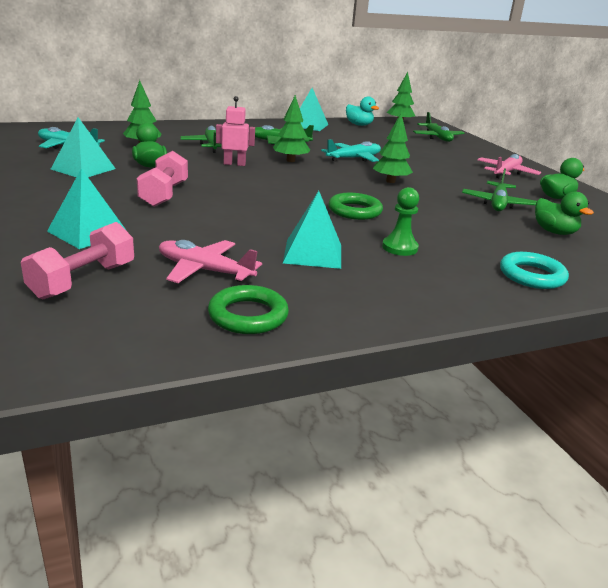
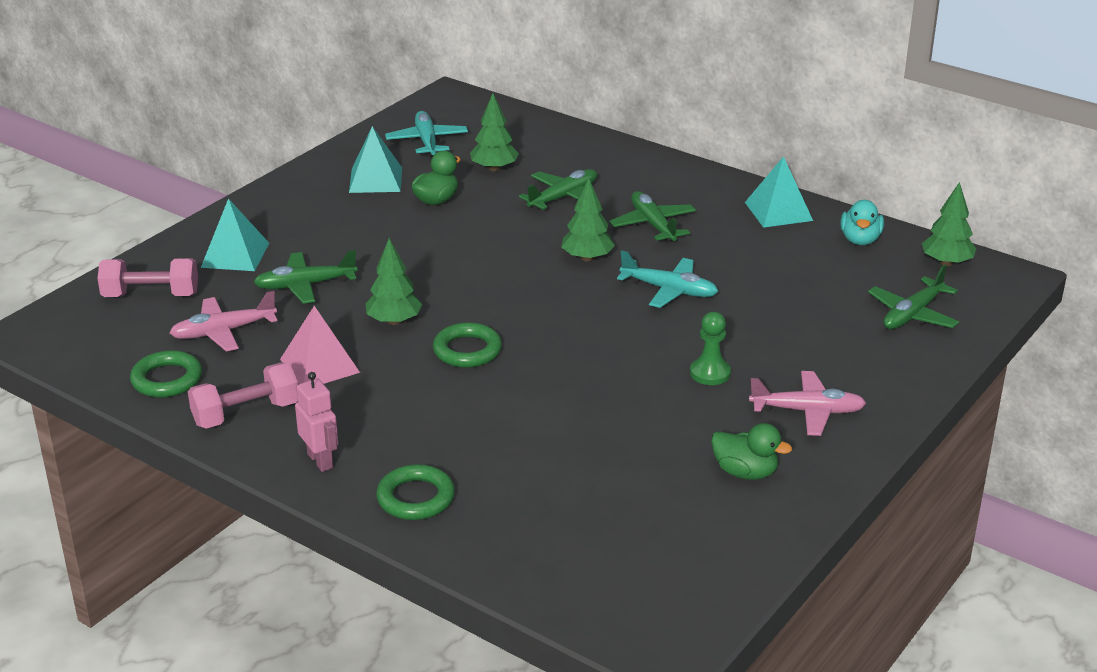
camera: 60 degrees right, 5 degrees up
(164, 194) = (366, 243): pink dumbbell -> pink dumbbell (246, 414)
(204, 270) = (223, 332): pink plane -> pink plane turned 105 degrees counterclockwise
(234, 164) = (516, 235): pink robot -> pink robot (320, 461)
(313, 253) = (319, 365): turquoise pyramid -> pink pyramid
(390, 181) = (612, 340): green tree -> green tree (394, 321)
(399, 248) = (394, 405): green pawn -> green pawn (710, 373)
(498, 204) = (638, 433): green plane -> green plane (305, 285)
(532, 275) = (416, 498): turquoise ring -> green ring
(554, 232) = (584, 492): green duck -> none

